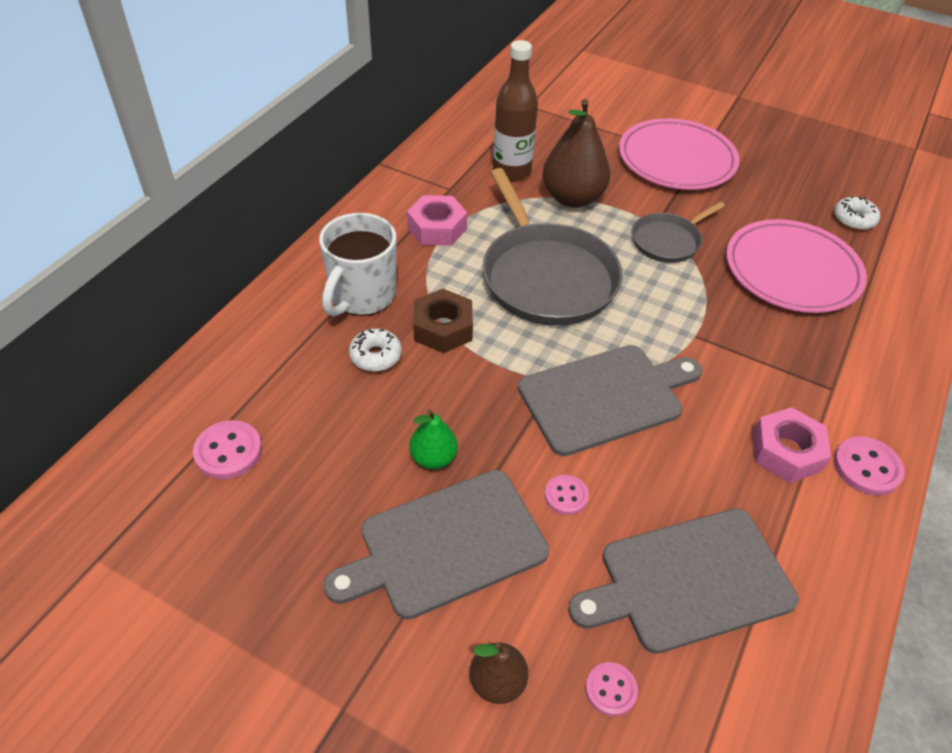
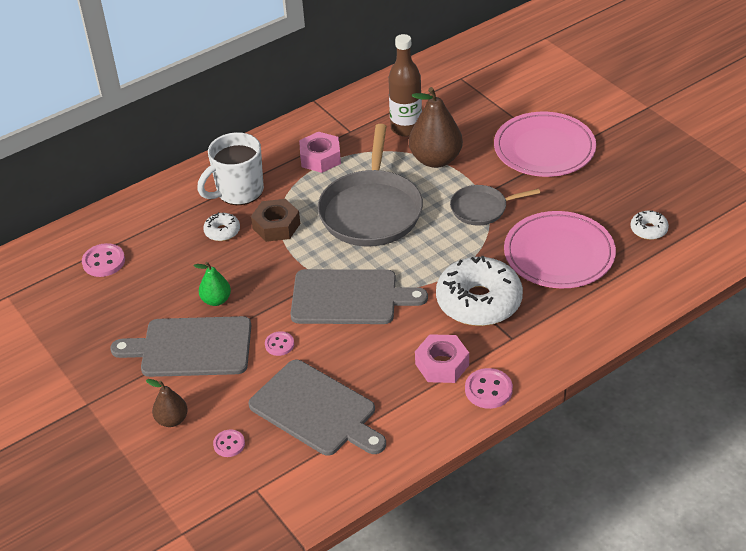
camera: 30 degrees right, 5 degrees down
(688, 580) = (316, 410): grey cutting board -> grey cutting board turned 150 degrees counterclockwise
(758, 354) = (479, 302): none -> white donut

